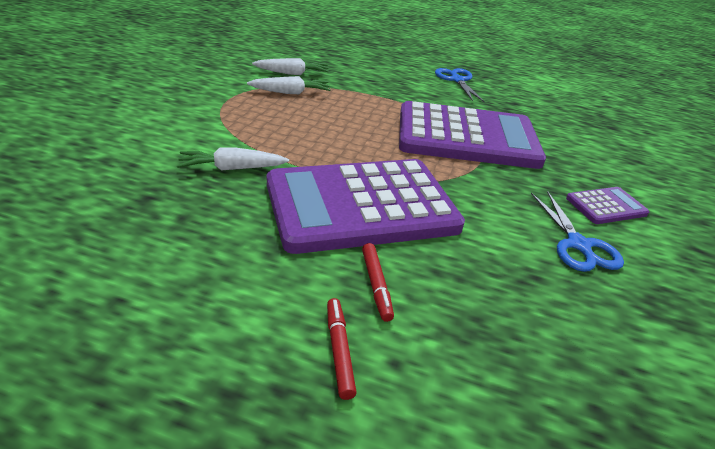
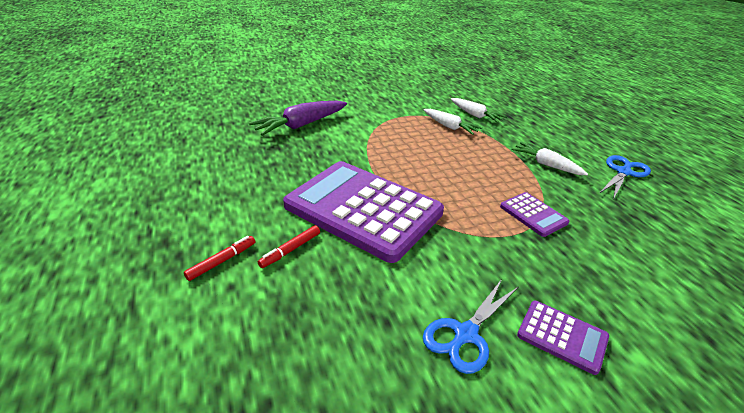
camera: 55 degrees right, 0 degrees up
(127, 158) = (301, 125): none -> purple carrot
(232, 168) = (335, 153): white carrot -> white carrot (546, 165)
(467, 137) = (533, 214): purple calculator -> purple calculator, size x0.42

